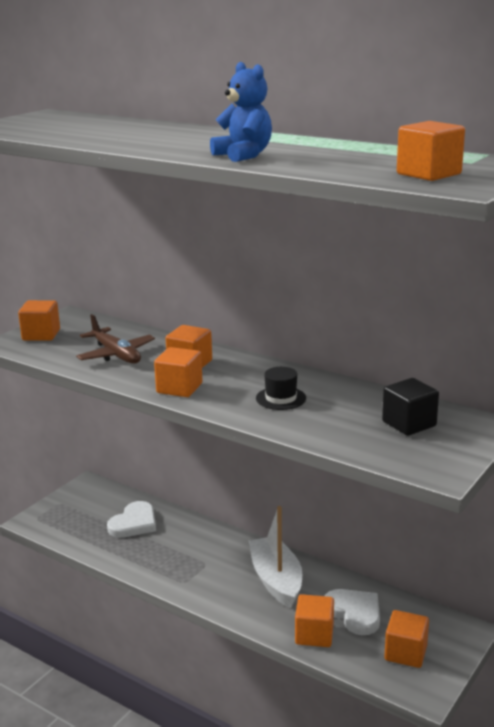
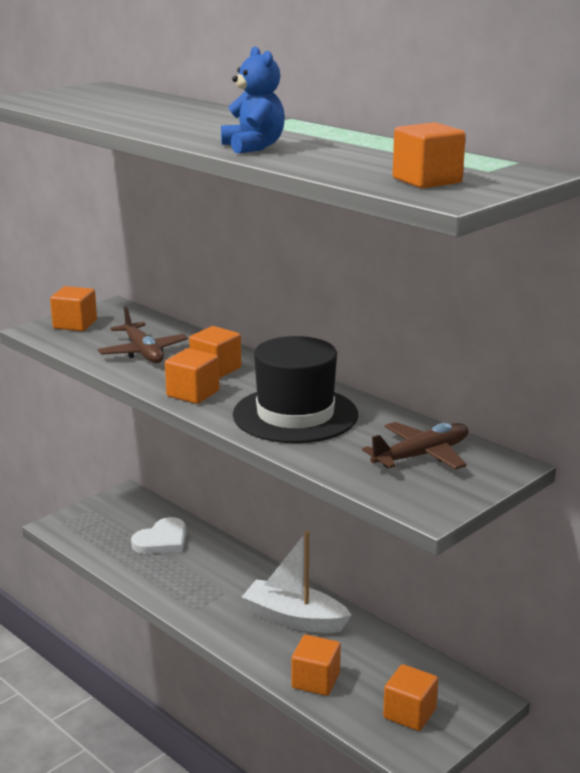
camera: 10 degrees right, 0 degrees up
(276, 580) = (294, 619): white boat -> white boat turned 60 degrees counterclockwise
(281, 398) = (295, 415): black hat -> black hat, size x2.25
(354, 613) = (368, 664): white heart -> none
(409, 424) = (421, 456): black cube -> brown plane

